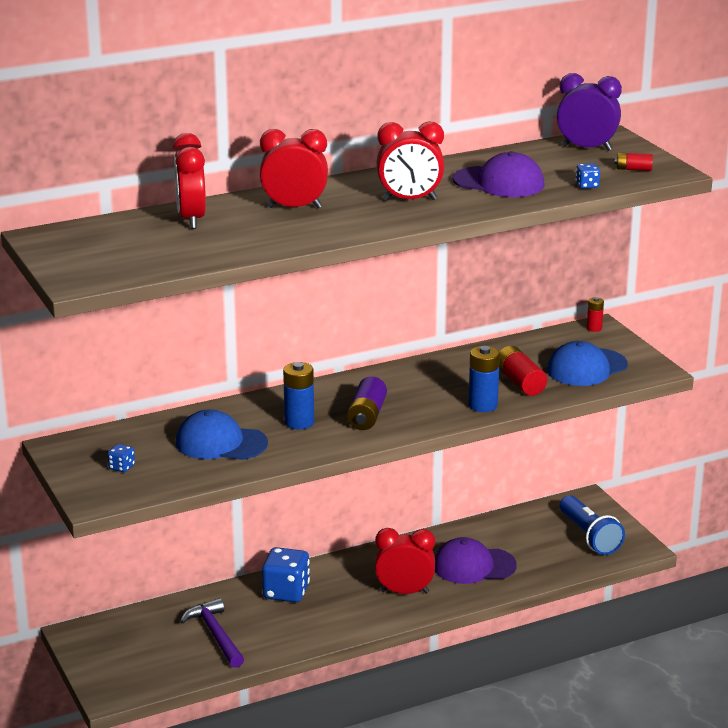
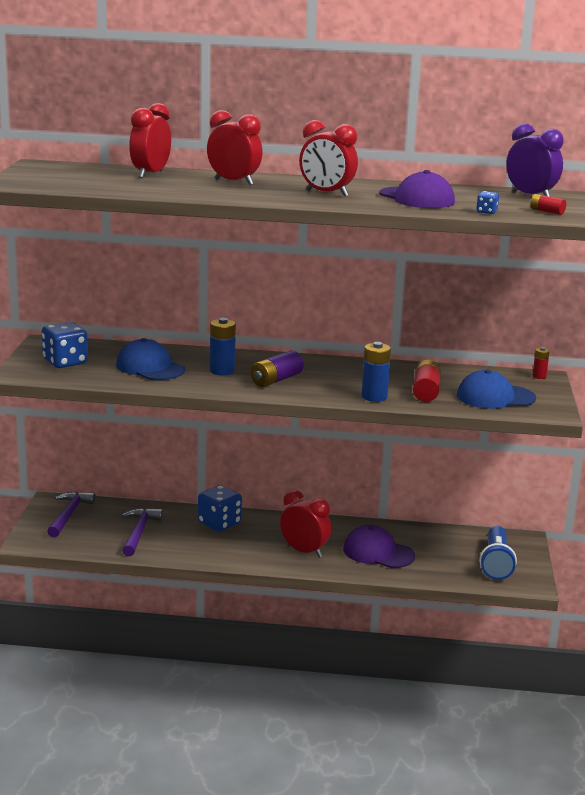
camera: 30 degrees right, 5 degrees down
(115, 643) = (69, 515): none -> purple hammer
(121, 467) = (65, 362): blue dice -> blue dice, size x2.17

